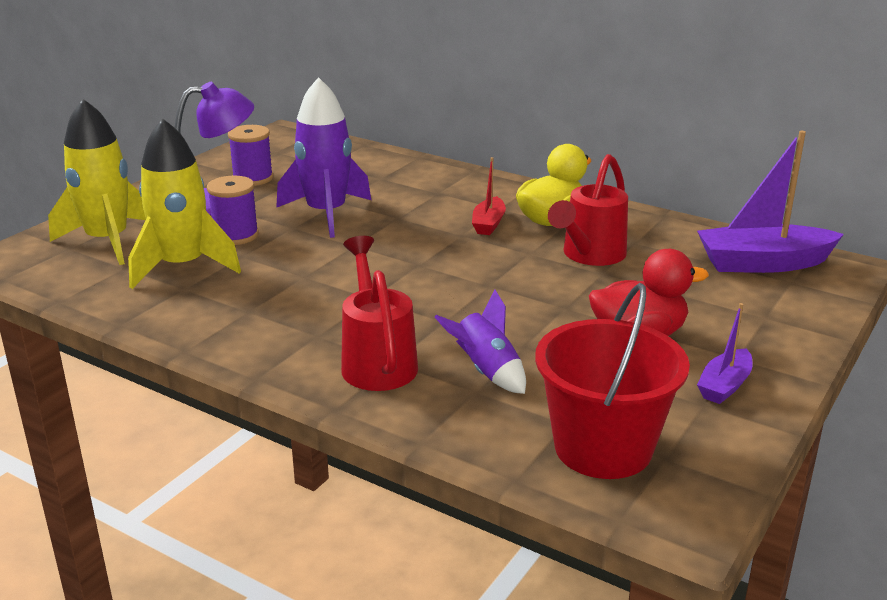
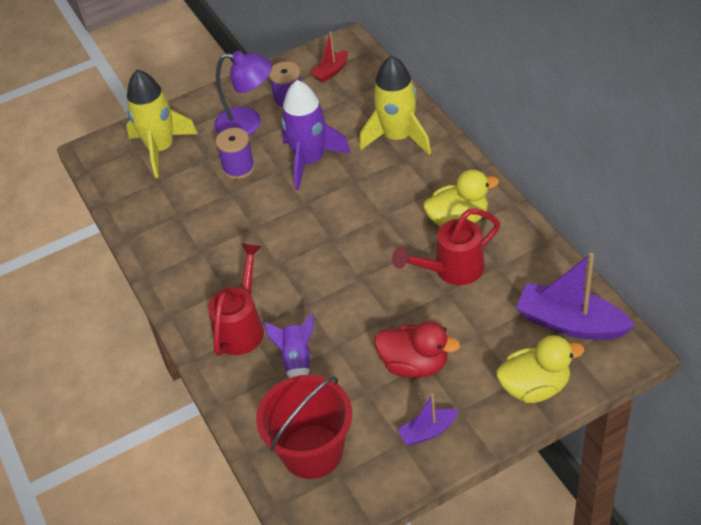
camera: 35 degrees right, 20 degrees up
(183, 266) = (189, 192): yellow rocket -> yellow rocket (398, 137)
(488, 224) = (410, 209): red boat -> red boat (331, 72)
(792, 317) = (534, 387): none -> yellow duck

